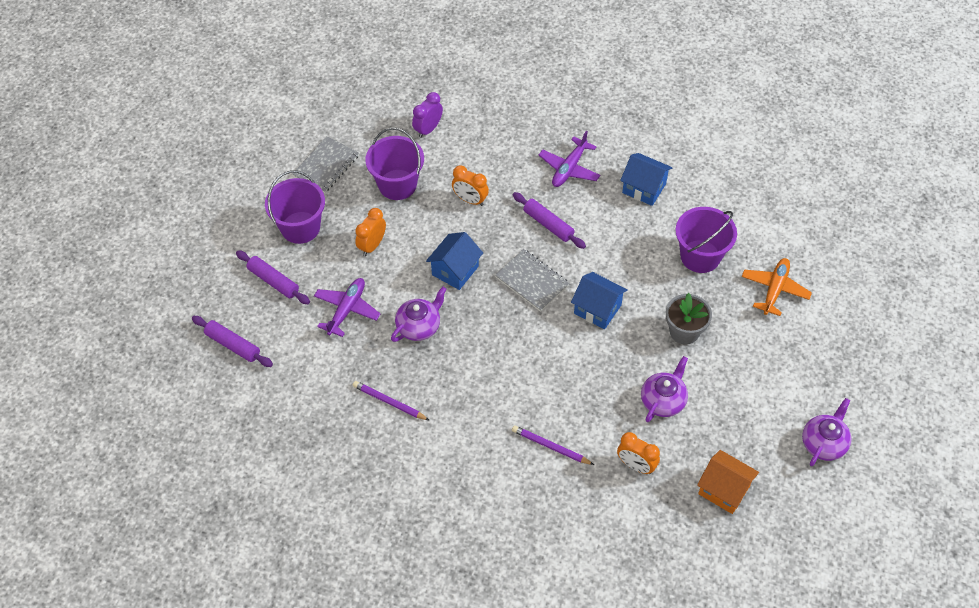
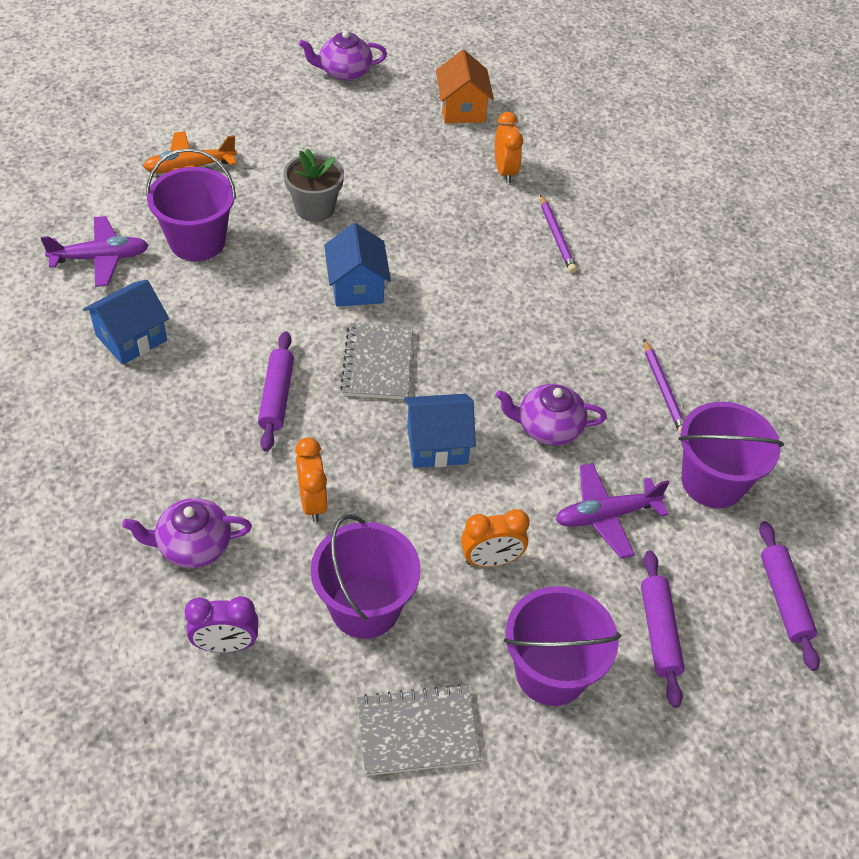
camera: 135 degrees left, 5 degrees down
(316, 373) = (713, 481): none -> purple bucket
(569, 168) = (160, 429): purple plane -> purple plane (100, 258)
(644, 188) = (131, 338): blue house -> blue house turned 60 degrees clockwise
(663, 400) = (414, 186): purple teapot -> purple teapot (193, 545)

